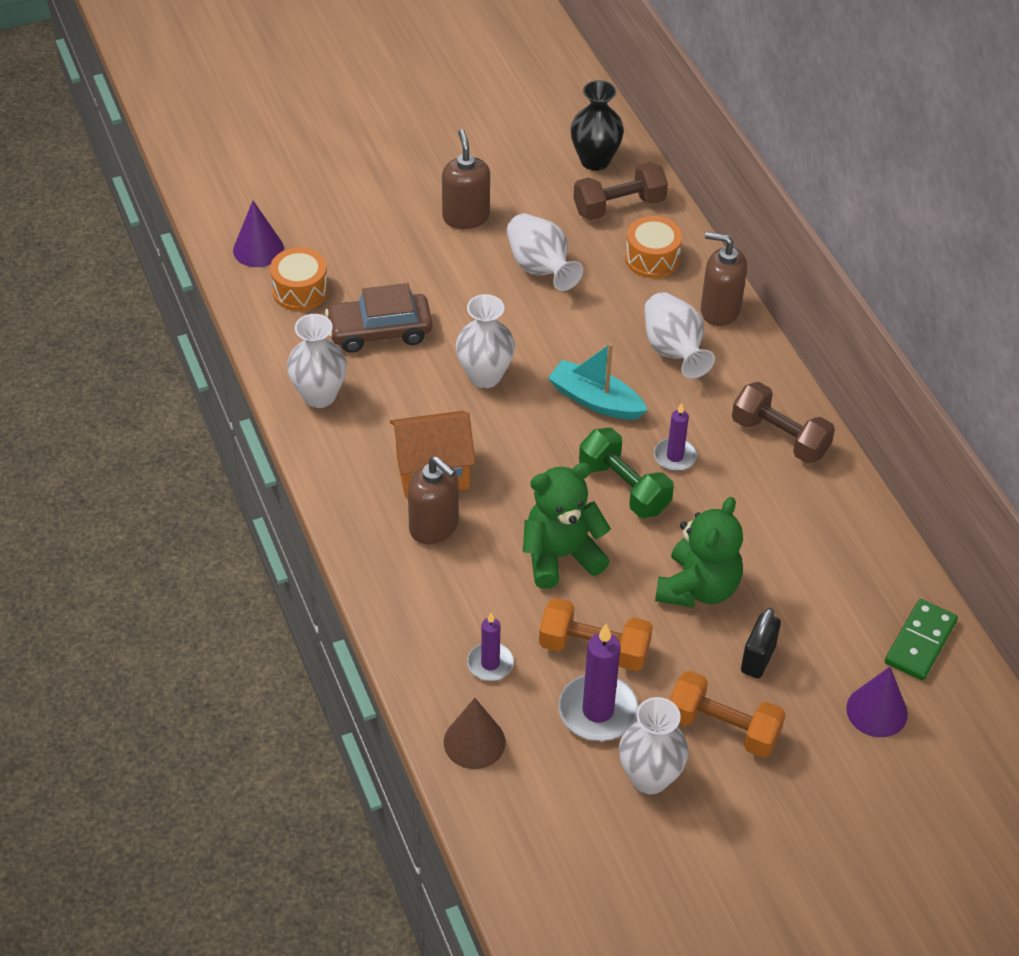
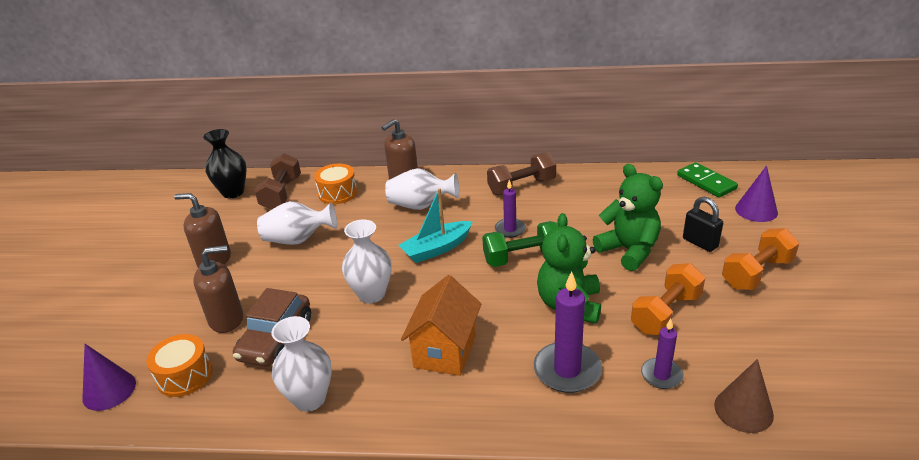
camera: 60 degrees left, 15 degrees down
(434, 527) = (502, 367): brown soap dispenser -> brown soap dispenser (226, 319)
(598, 711) = (727, 328): purple candle -> purple candle (567, 370)
(649, 778) = (797, 320): white vase -> none

